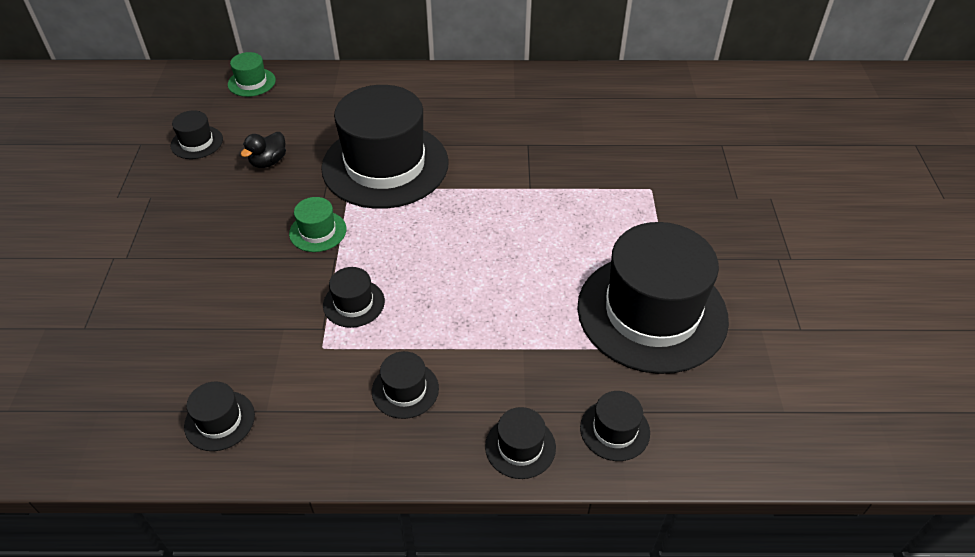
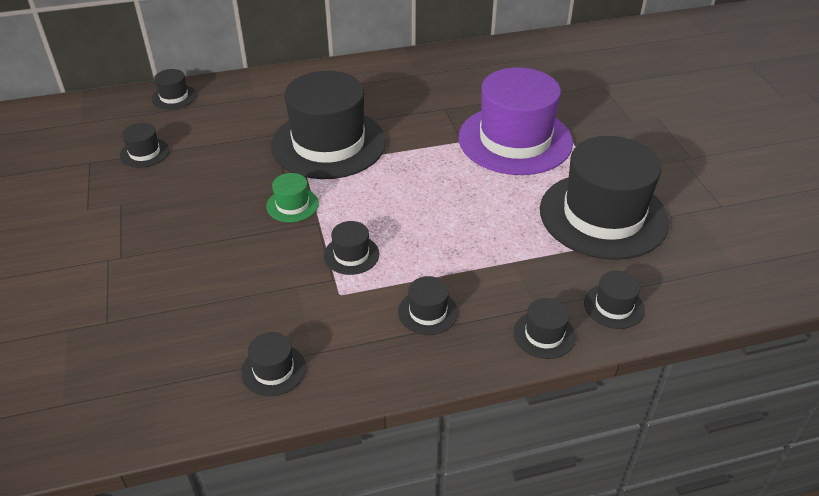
camera: 15 degrees left, 5 degrees down
(251, 82) = (174, 97): green hat -> black hat
(268, 162) = (220, 158): black duck -> none
(590, 197) = (515, 140): none -> purple hat

